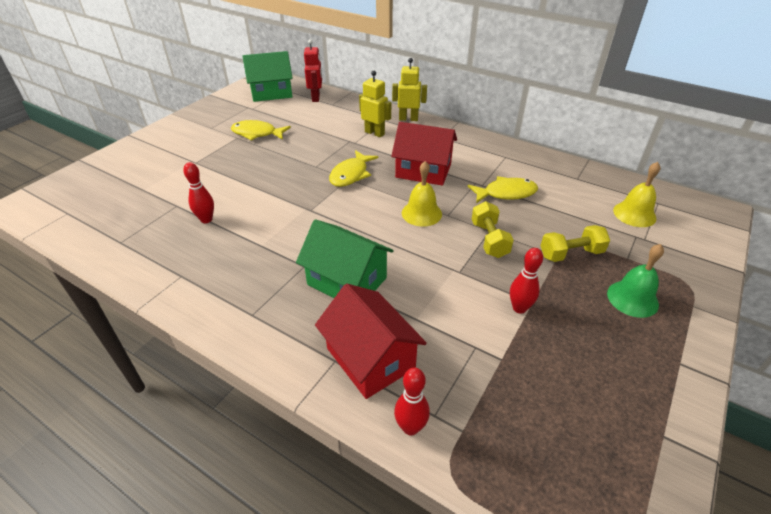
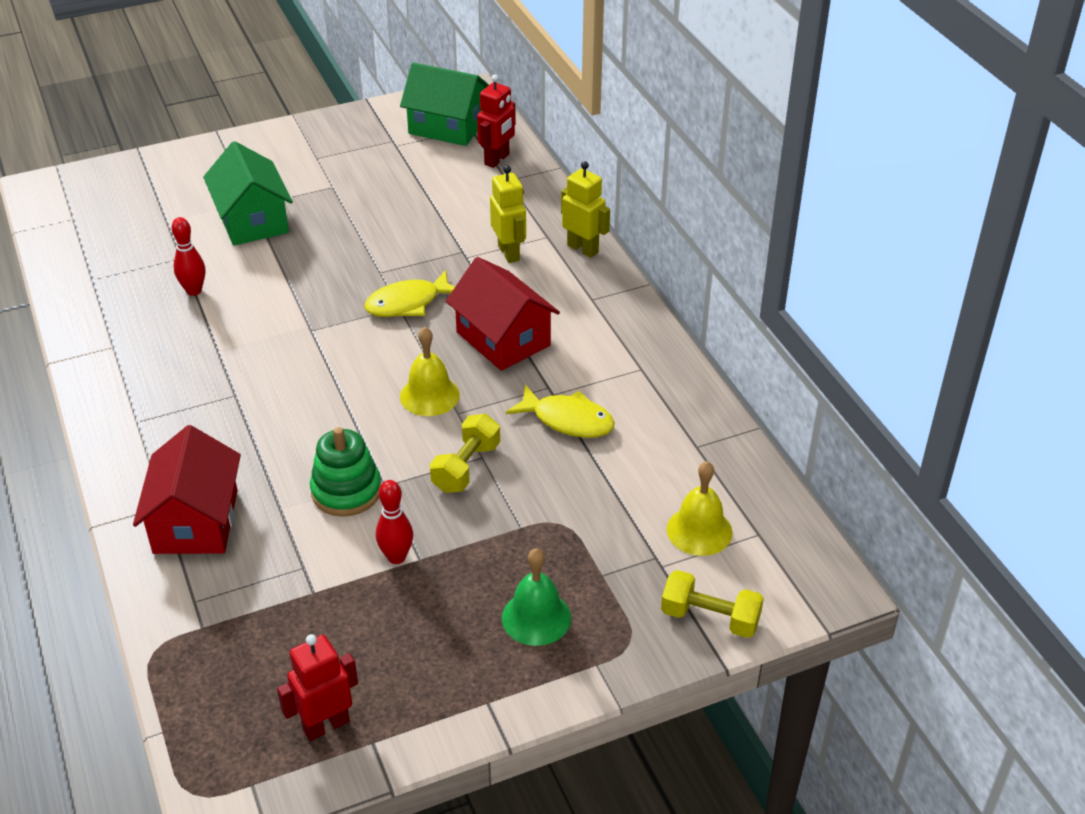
camera: 35 degrees right, 0 degrees up
(257, 133) = (361, 191): yellow fish -> none
(347, 281) = (258, 434): green house -> green house (252, 220)
(410, 427) = (163, 598): red bowling pin -> none
(442, 286) = (346, 491): none -> green stacking toy
(571, 254) = (539, 533): yellow dumbbell -> yellow dumbbell (710, 618)
(624, 445) = (326, 725): none -> red robot

